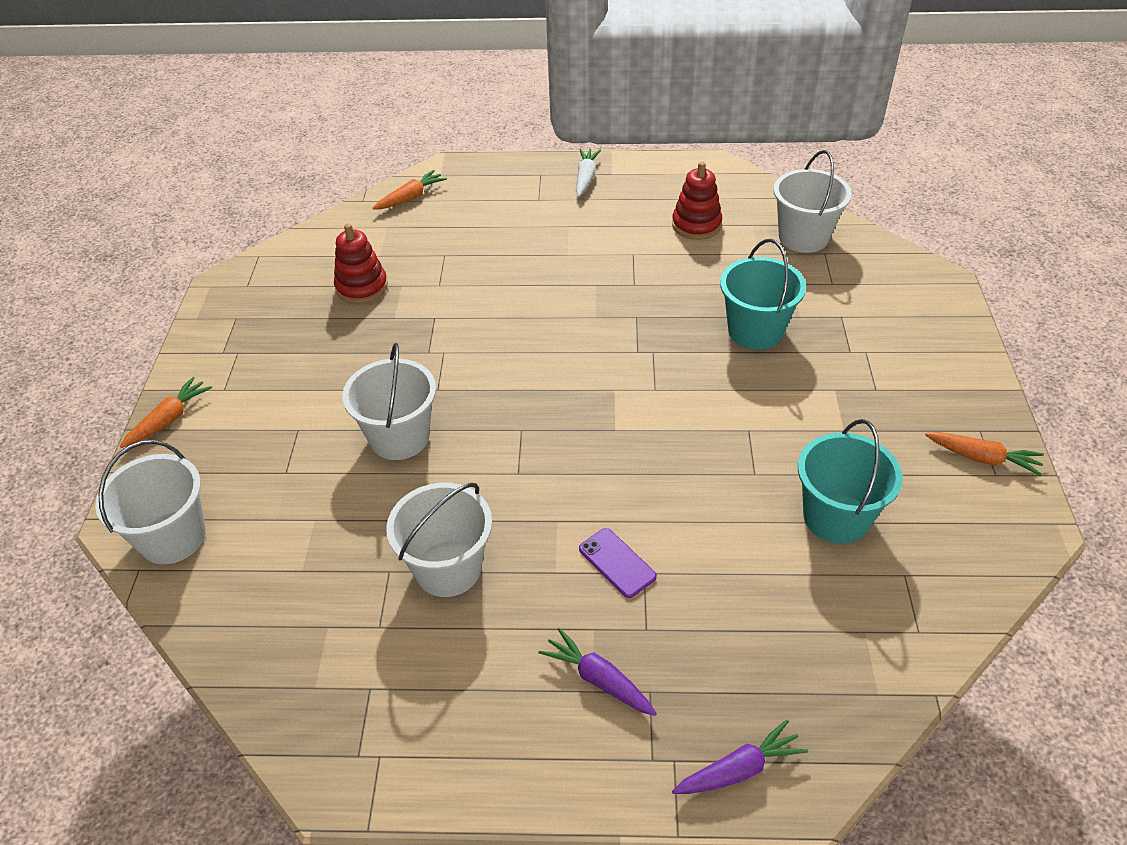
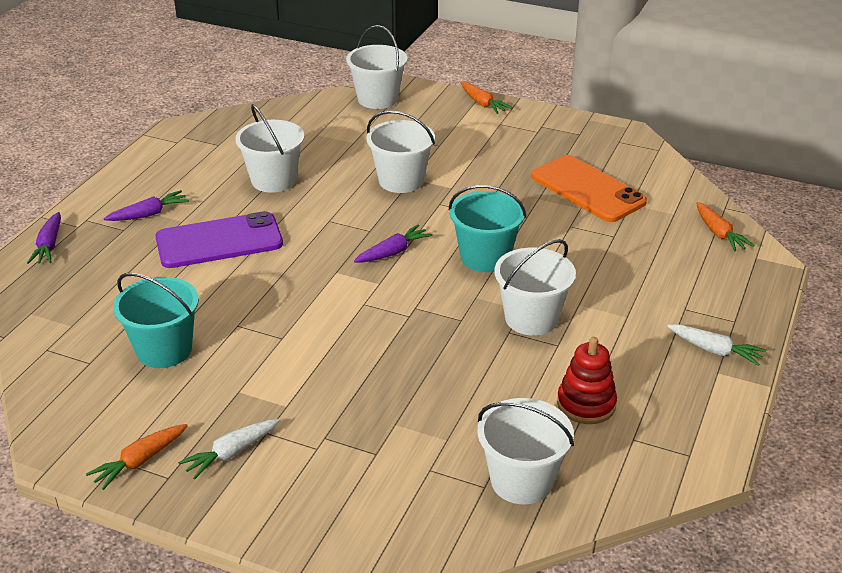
camera: 110 degrees right, 10 degrees down
(362, 287) = (588, 189): red stacking toy -> orange phone
(553, 396) = (393, 252): none -> purple carrot
(606, 276) = (531, 318): none -> white bucket
(617, 563) = (219, 241): purple phone -> purple phone, size x2.10
(755, 331) = (394, 385): turquoise bucket -> turquoise bucket (485, 257)
(918, 401) = (231, 453): none -> white carrot

